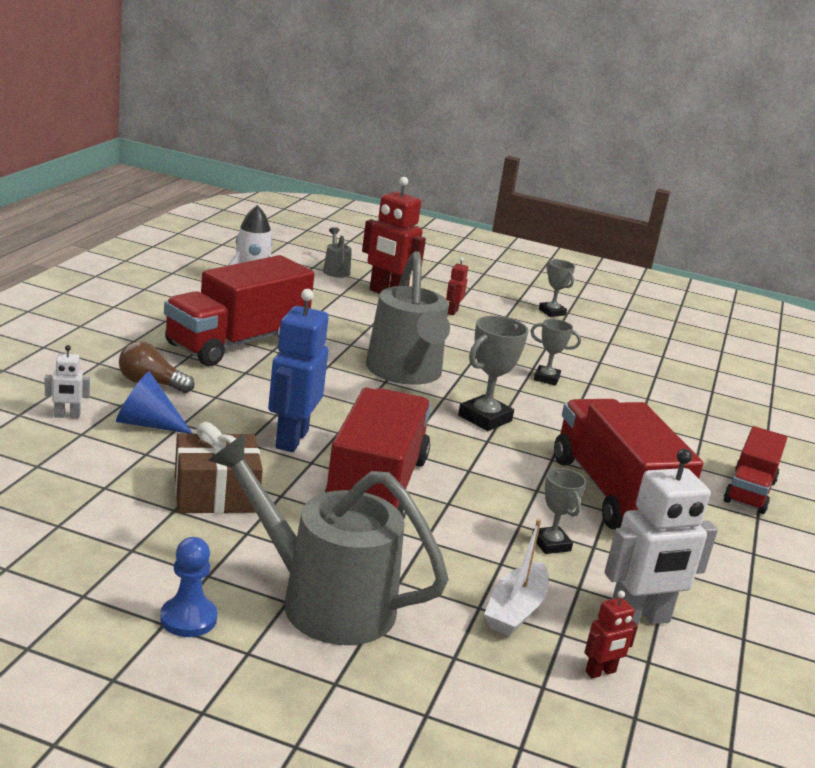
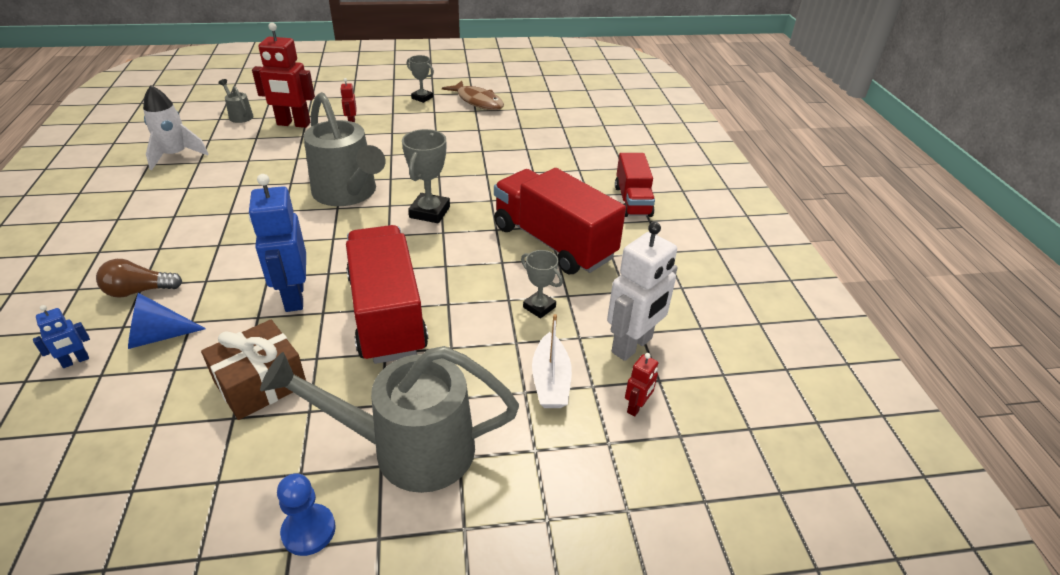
camera: 25 degrees left, 15 degrees up
(67, 416) = (75, 361): white robot -> blue robot
(237, 343) = (195, 218): red truck -> none
(546, 378) = (452, 158): grey trophy -> none
(619, 335) = (477, 101): none -> brown fish

